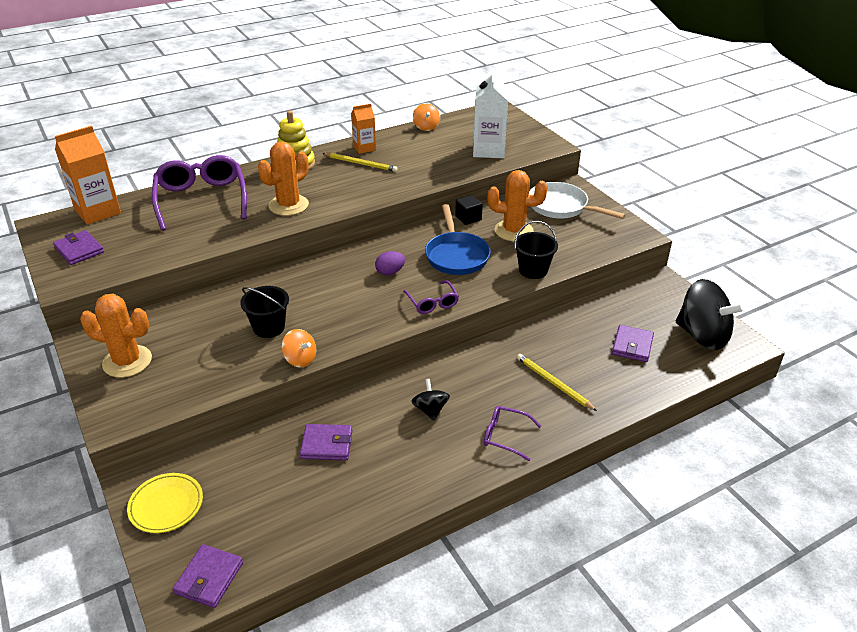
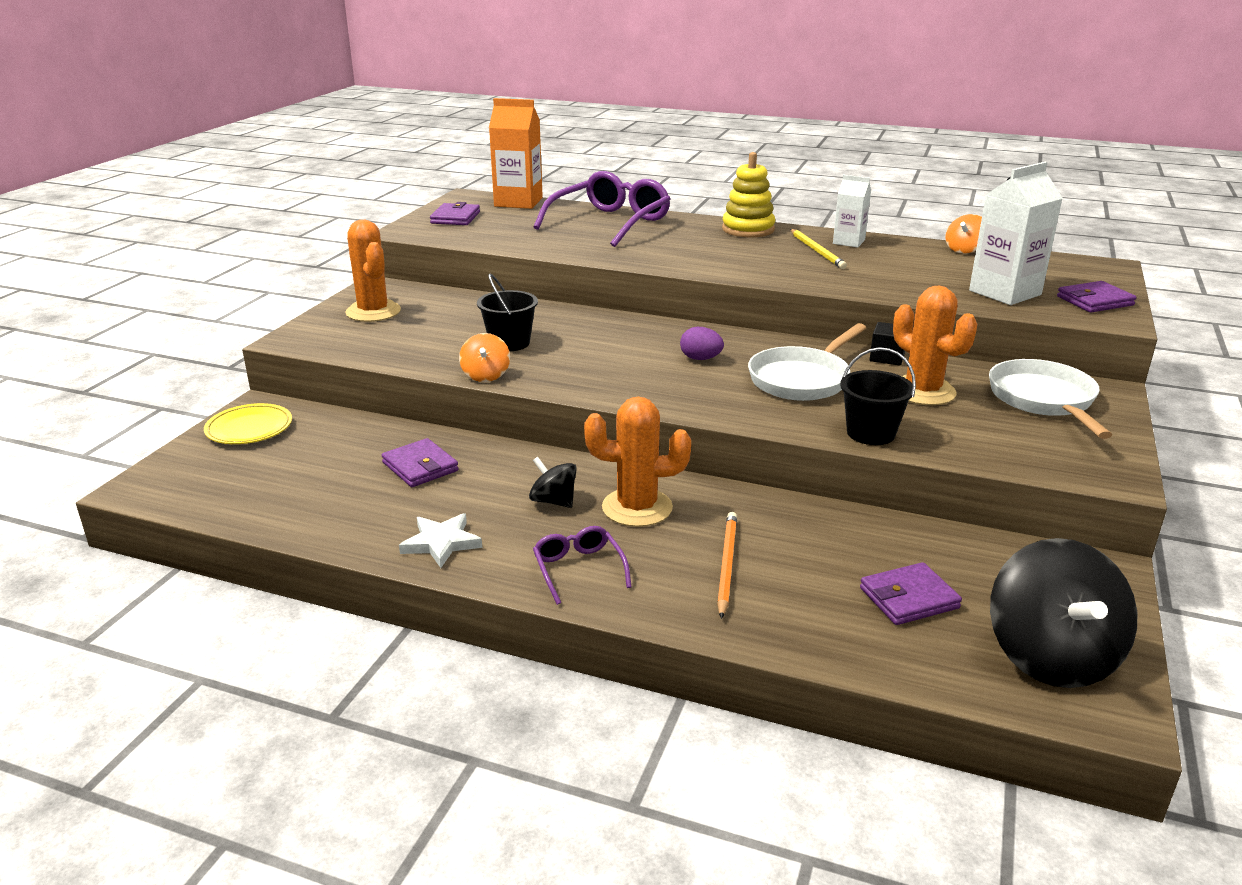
camera: 50 degrees right, 10 degrees down
(209, 578) = (179, 489): purple wallet -> purple wallet (1094, 301)
(288, 205) = (674, 253): orange cactus -> orange cactus (637, 508)
(364, 148) = (848, 242): orange carton -> white carton
(423, 477) = (441, 543): none -> white star
(430, 410) = (553, 501): black spinning top -> black spinning top turned 90 degrees counterclockwise
(432, 302) = (691, 400): purple glasses -> none
(456, 255) = (802, 379): blue pan -> white pan
(553, 383) = (726, 565): yellow pencil -> orange pencil

